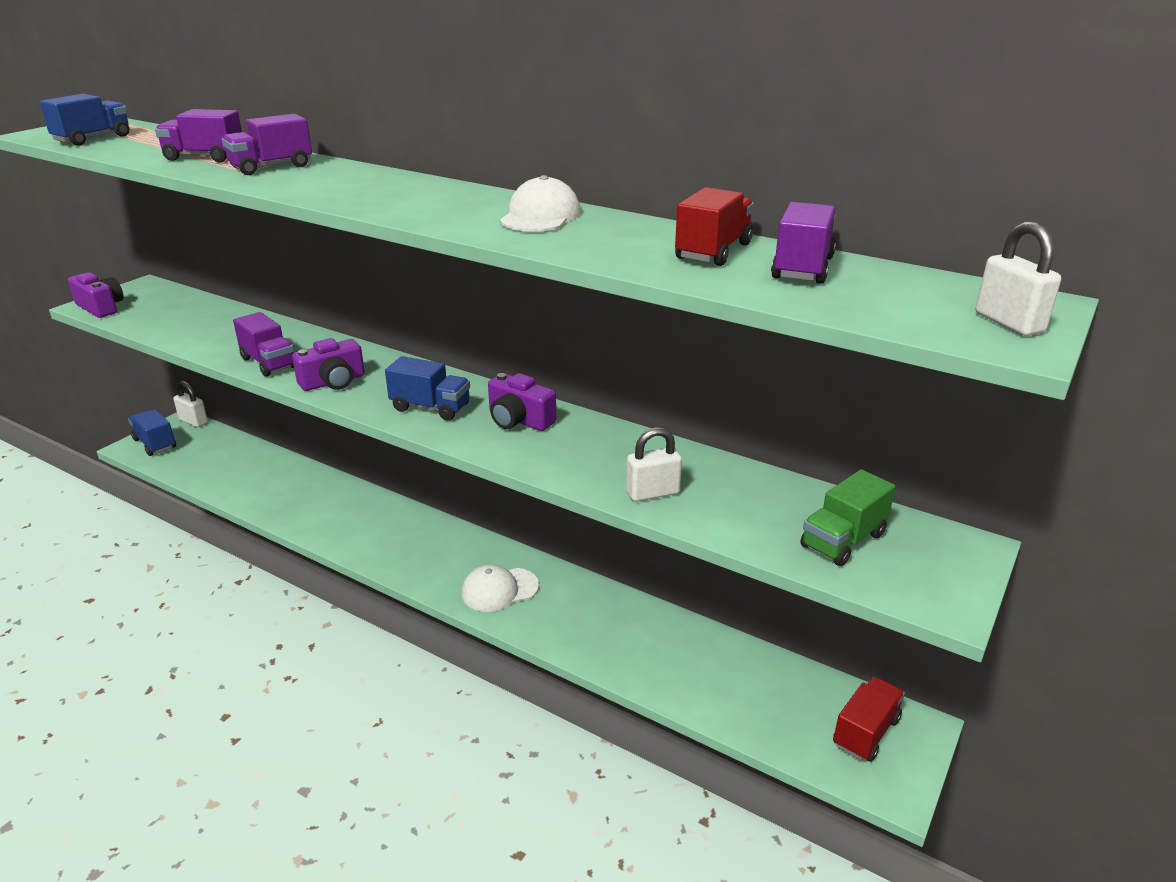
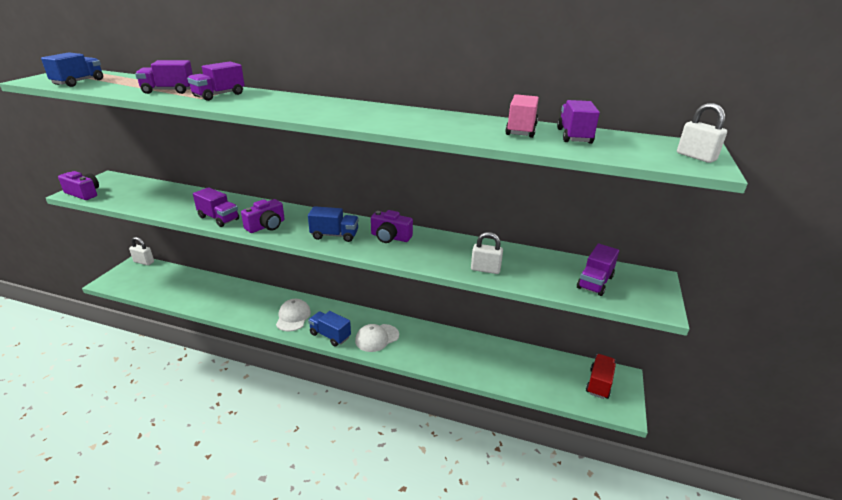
camera: 15 degrees left, 0 degrees up
(155, 444) = (122, 278): blue truck -> blue truck (330, 335)
(540, 216) = (410, 116): white cap -> white cap (293, 317)
(652, 493) = (485, 269): white padlock -> white padlock turned 45 degrees clockwise
(713, 251) = (521, 130): red truck -> pink truck
(843, 540) = (595, 282): green truck -> purple truck

